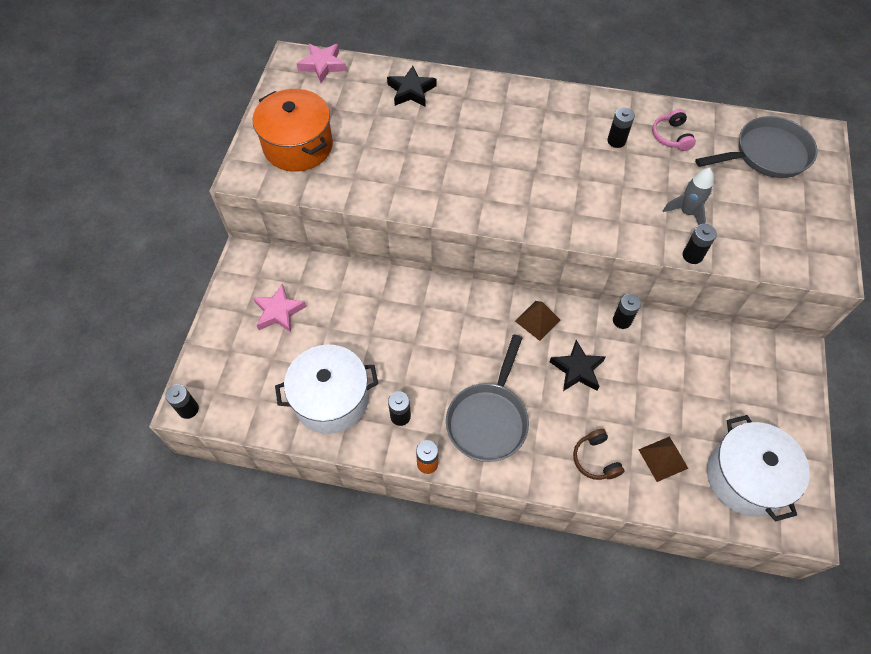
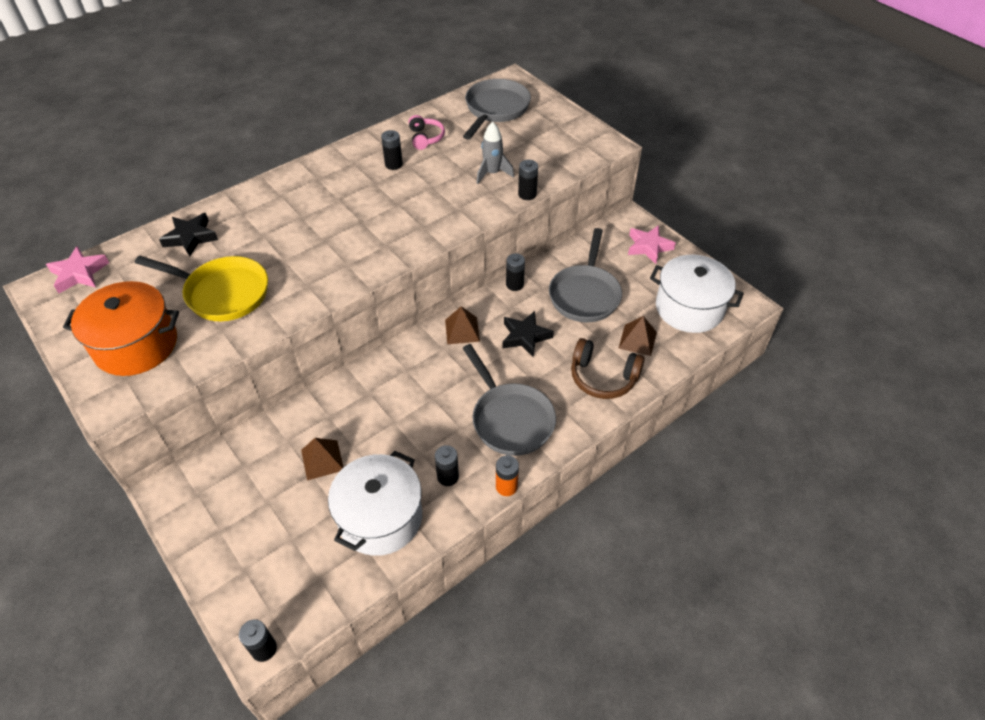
camera: 50 degrees left, 10 degrees down
(279, 312) = (252, 501): pink star -> pink star (648, 247)
(343, 325) = (322, 460): none -> brown pyramid
(383, 151) = (223, 293): none -> yellow pan
(595, 459) = (603, 377): brown headphones -> brown headphones, size x1.52
(668, 381) = (585, 294): none -> grey pan
(671, 136) = (426, 138): pink headphones -> pink headphones turned 135 degrees counterclockwise

